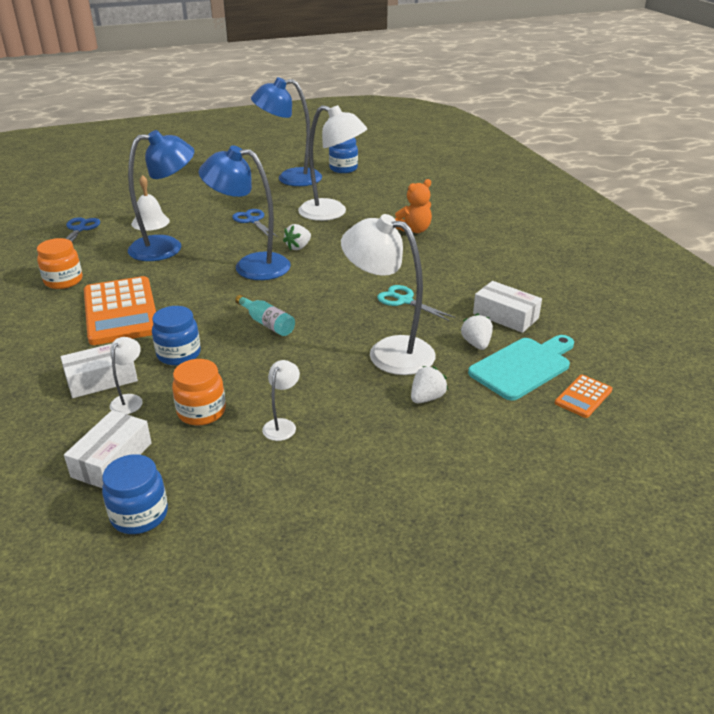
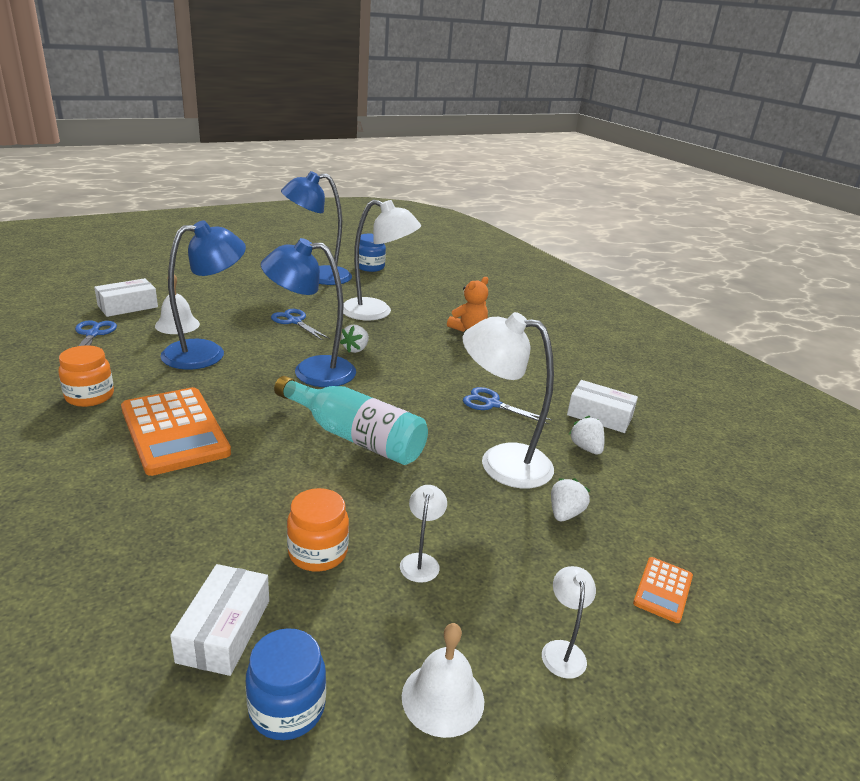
camera: 15 degrees left, 5 degrees down
(102, 379) = (176, 519): white box -> white box (128, 306)
(129, 400) = (222, 545): white lamp -> white lamp (562, 650)
(179, 354) = (264, 480): blue jar -> none
(258, 522) = (443, 698): none -> white bell
(267, 323) = (354, 437): turquoise bottle -> turquoise bottle, size x1.95
(404, 301) = (492, 404): turquoise scissors -> blue scissors
(523, 367) = (643, 470): turquoise cutting board -> none
(583, 397) = (717, 499): orange calculator -> orange calculator (663, 590)

